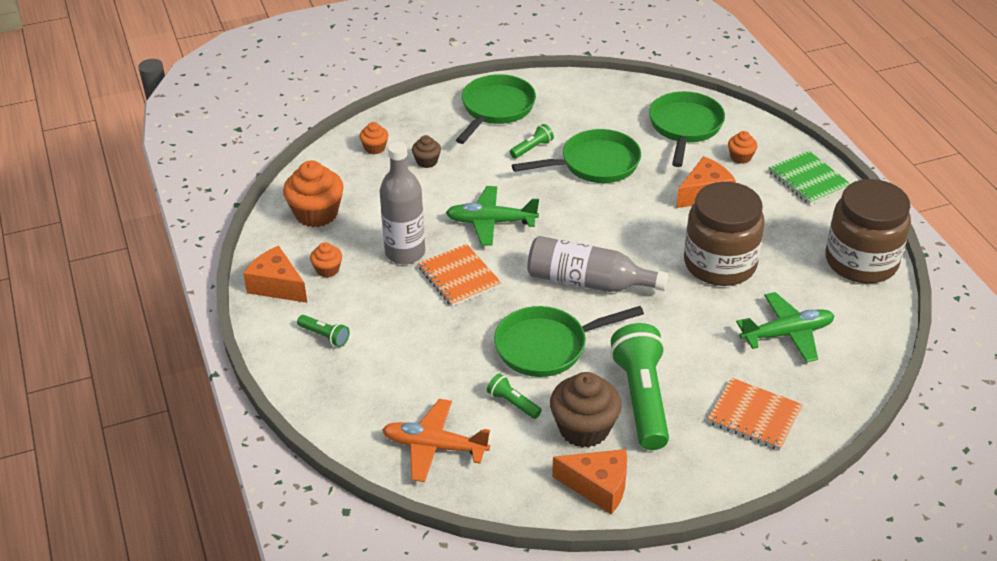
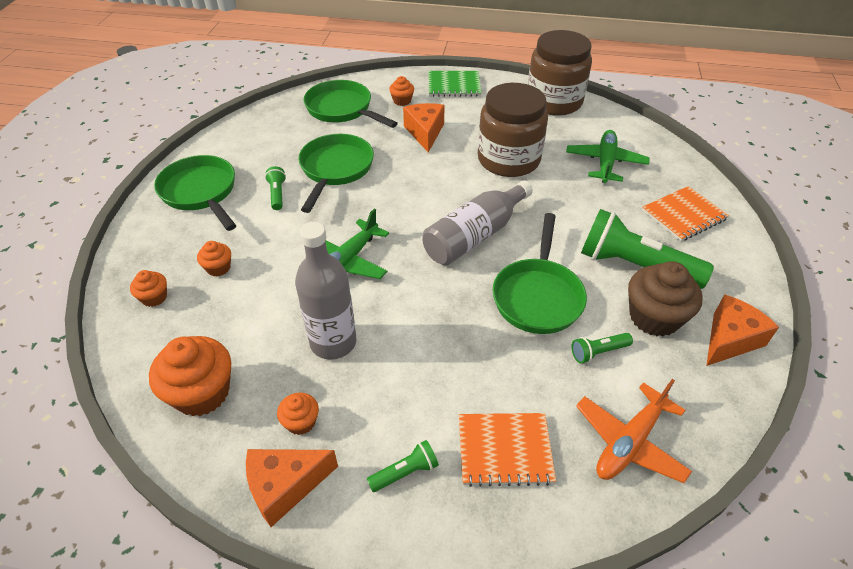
camera: 60 degrees left, 5 degrees up
(427, 161) = (218, 268): brown cupcake -> orange cupcake
(459, 277) = (402, 316): orange notebook -> orange notebook (504, 450)

